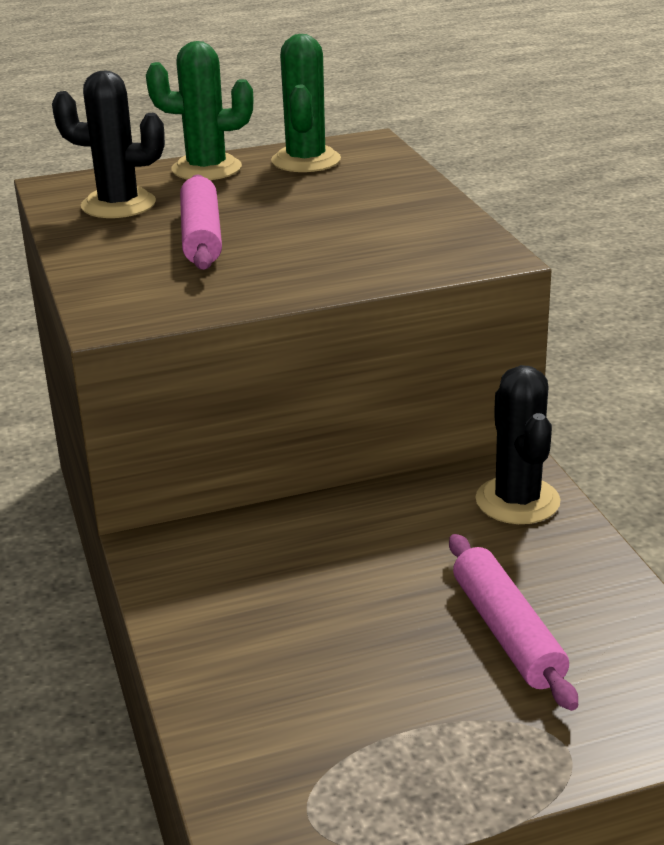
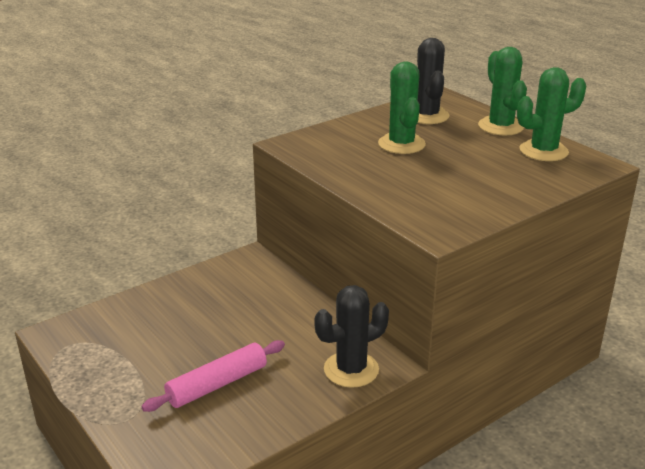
camera: 70 degrees right, 0 degrees up
(201, 236) = (401, 144): pink rolling pin -> green cactus

